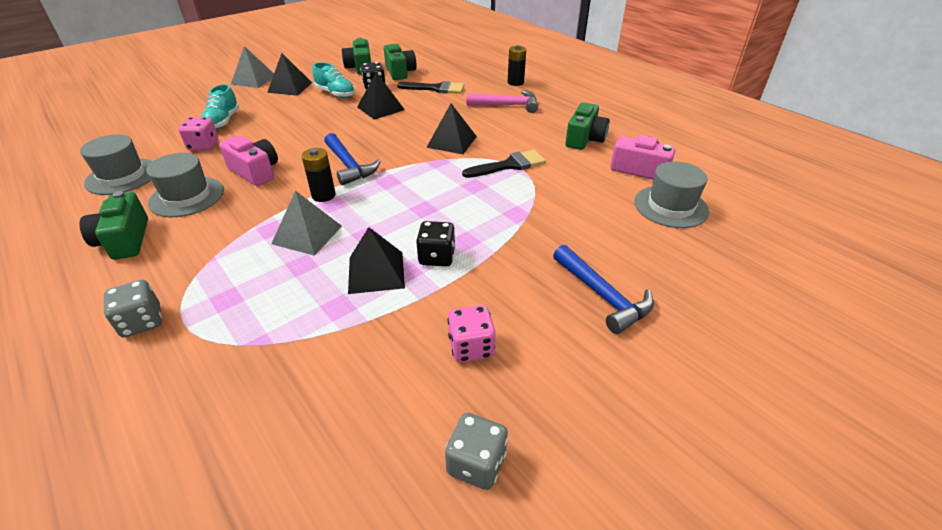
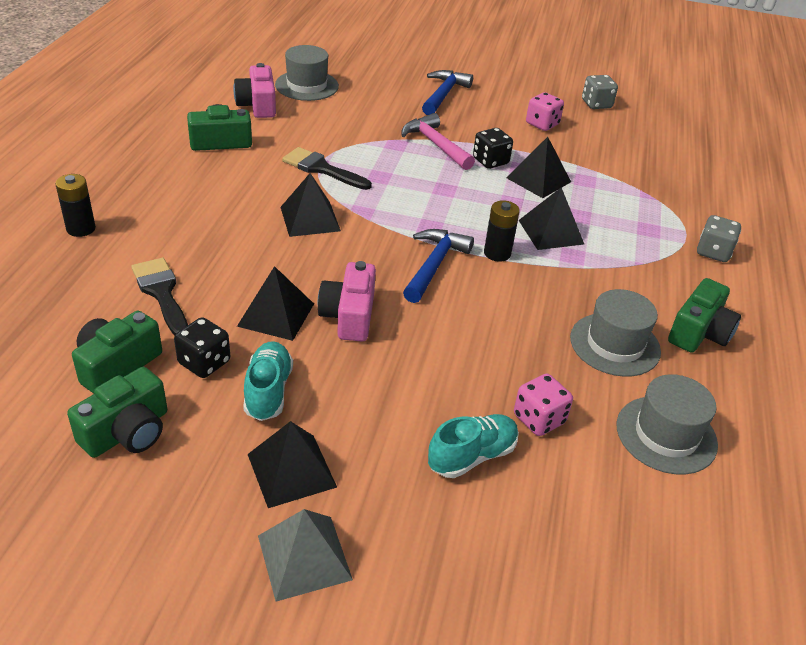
camera: 130 degrees left, 0 degrees up
(255, 172) = (523, 326): pink camera -> pink camera (349, 316)
(307, 234) = (551, 232): grey pyramid -> black pyramid
(507, 105) = (172, 212): pink hammer -> pink hammer (435, 144)

